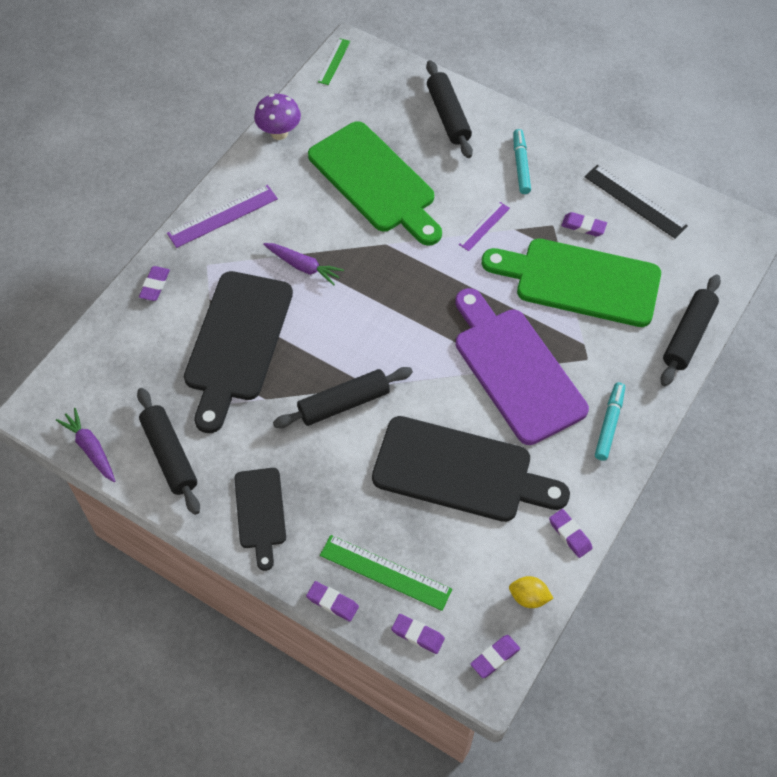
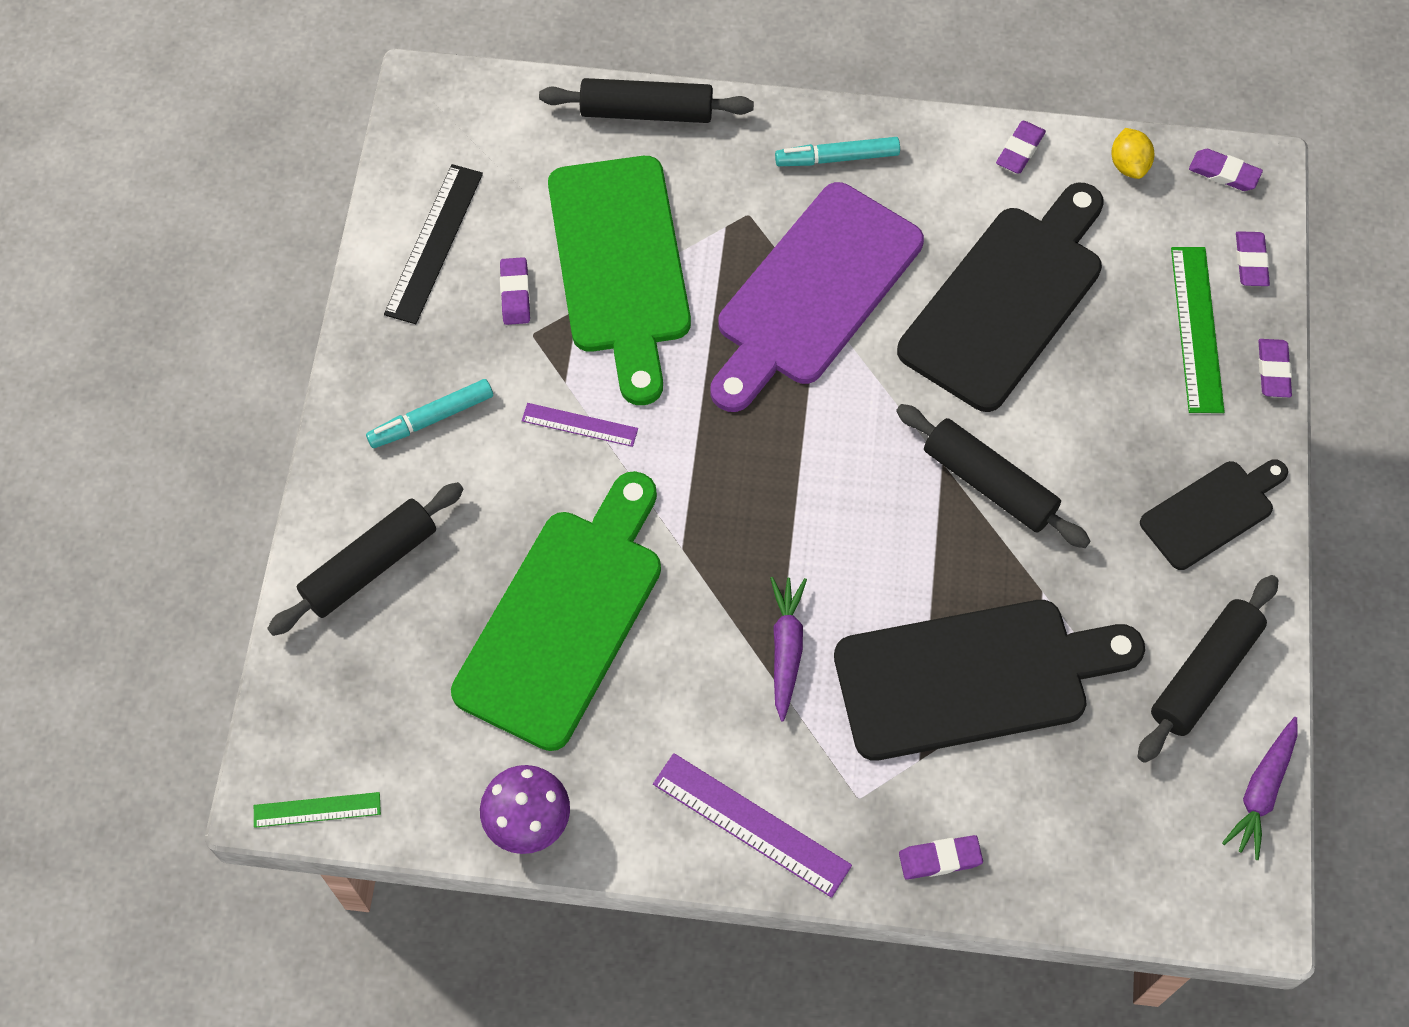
camera: 115 degrees left, 5 degrees up
(460, 471) = (1007, 300): black cutting board -> black cutting board turned 45 degrees clockwise

